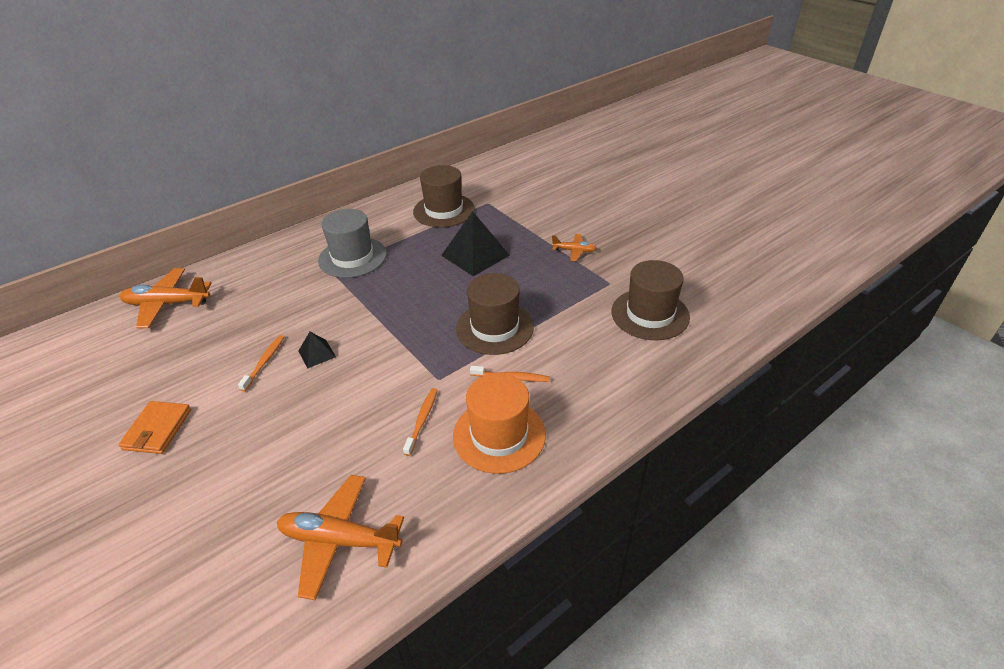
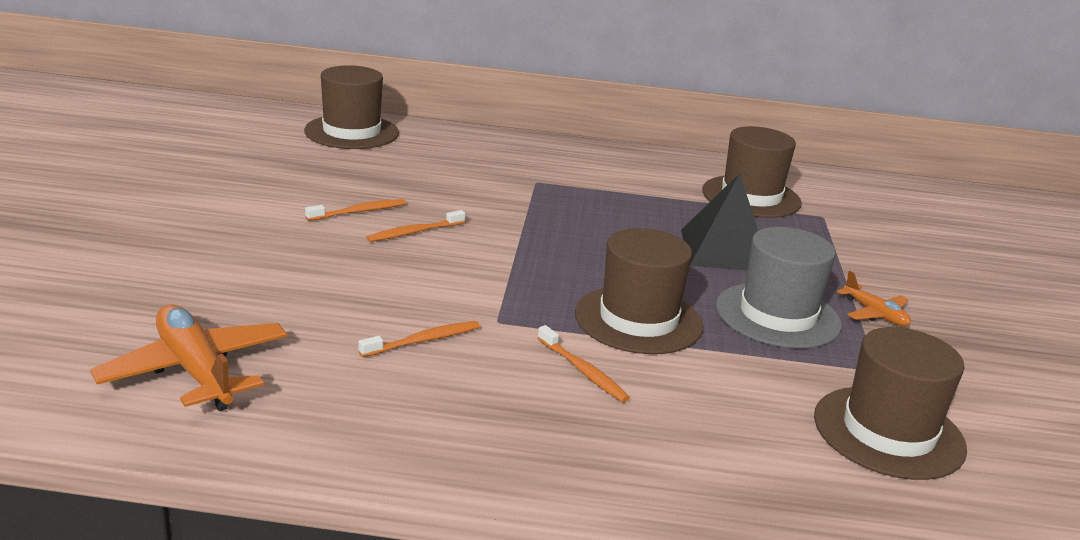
camera: 40 degrees right, 15 degrees down
(157, 429) = (203, 205): orange wallet -> none
(167, 304) = (351, 132): orange plane -> brown hat
(316, 353) = (414, 232): black pyramid -> orange toothbrush
(352, 257) = (576, 183): grey hat -> grey hat (777, 315)
(499, 435) = (481, 406): orange hat -> none

